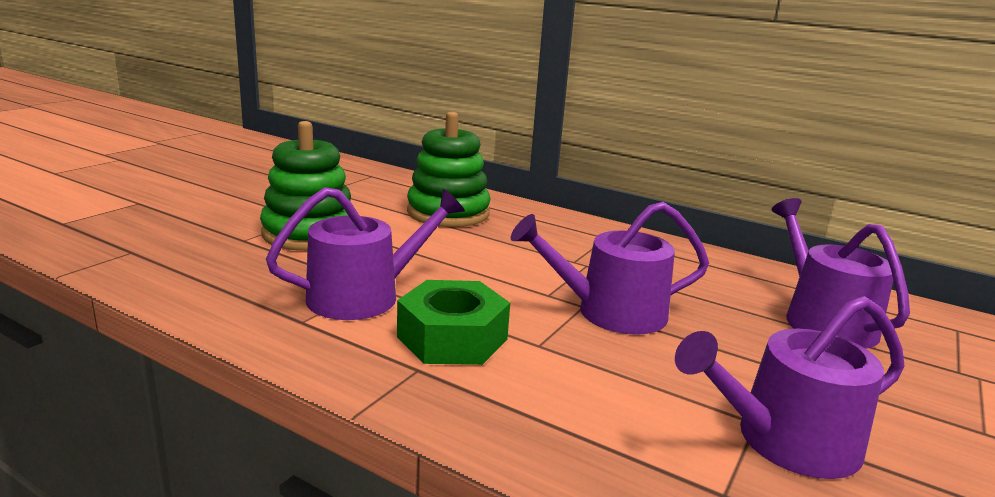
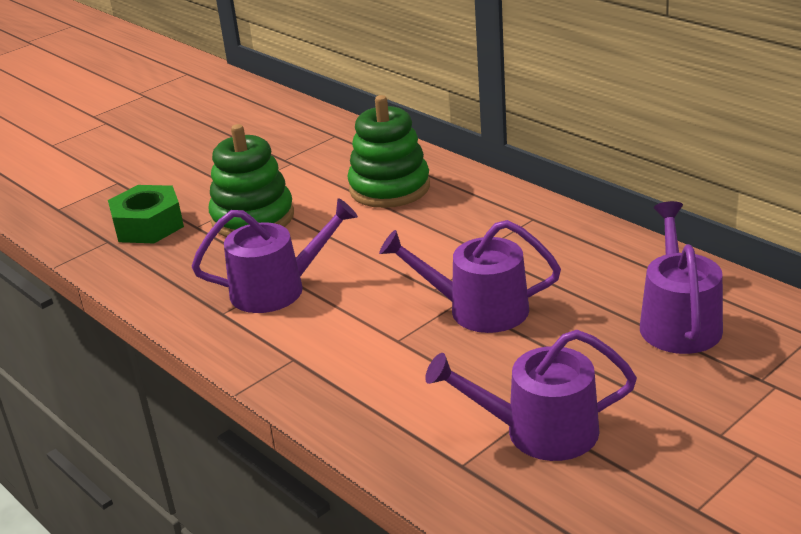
camera: 20 degrees right, 10 degrees up
(452, 338) = (331, 332): green nut -> green nut (148, 225)

